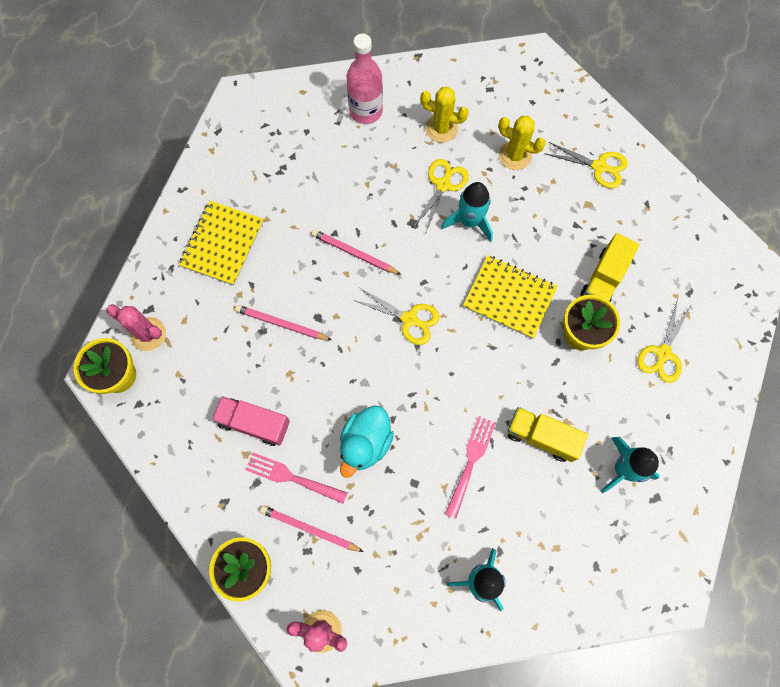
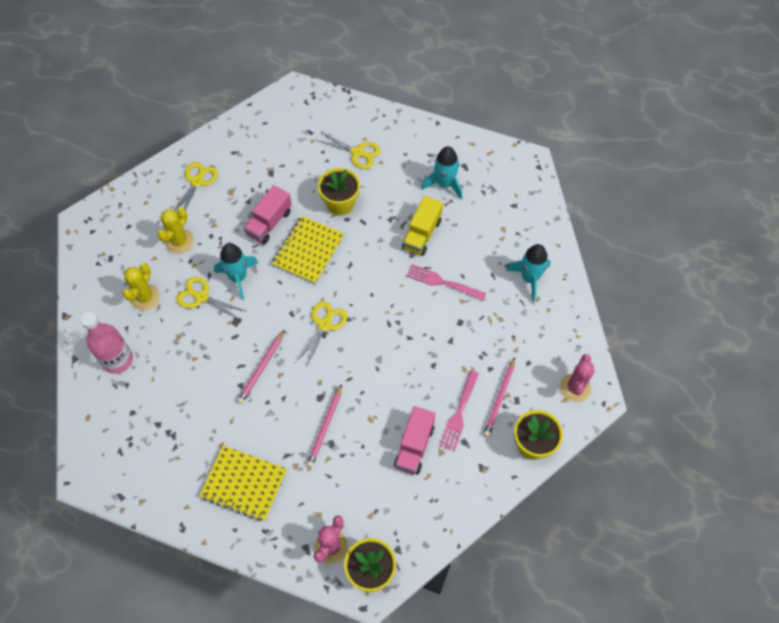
camera: 90 degrees left, 10 degrees down
(365, 443) = (429, 358): turquoise duck -> none
(546, 251) = (269, 223): none -> pink truck
(604, 278) = (295, 185): yellow truck -> none

